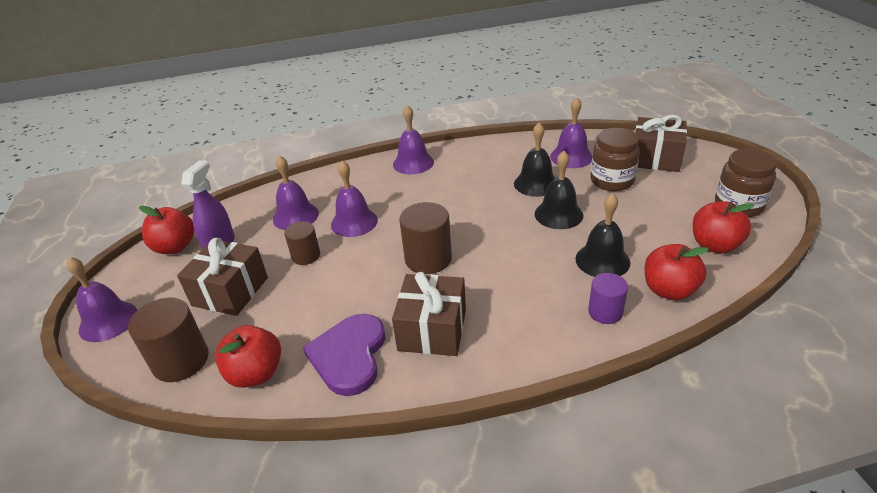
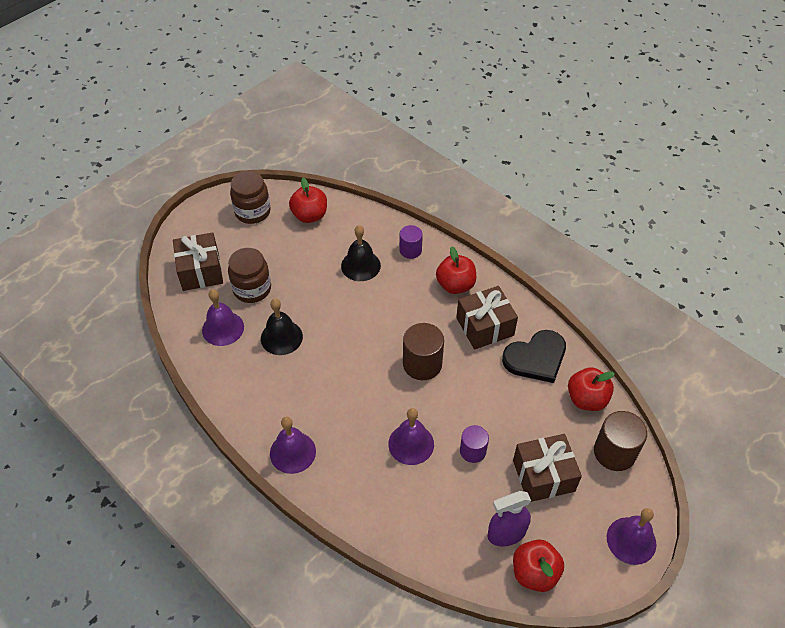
camera: 125 degrees left, 15 degrees up
(295, 216) = (431, 500): purple bell -> none
(306, 256) = (473, 451): brown cylinder -> purple cylinder
(349, 355) = (536, 358): purple heart -> black heart
(558, 214) = (319, 307): black bell -> none
(669, 290) = (370, 227): red apple -> red apple (455, 285)

